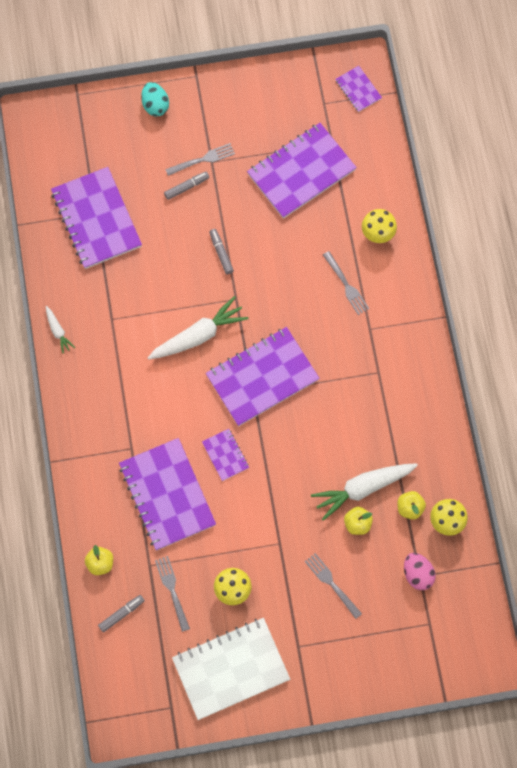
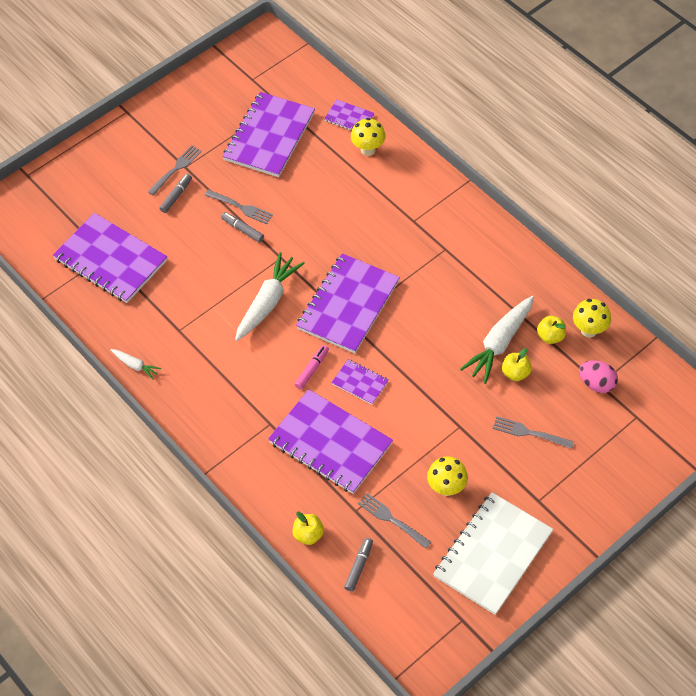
camera: 30 degrees left, 15 degrees down
(155, 105) = (105, 149): turquoise egg -> none
(195, 420) = (312, 369): none -> pink marker
(346, 285) = (369, 199): grey fork -> grey fork (241, 207)
(358, 89) = (274, 56): purple notebook -> purple notebook (349, 118)

